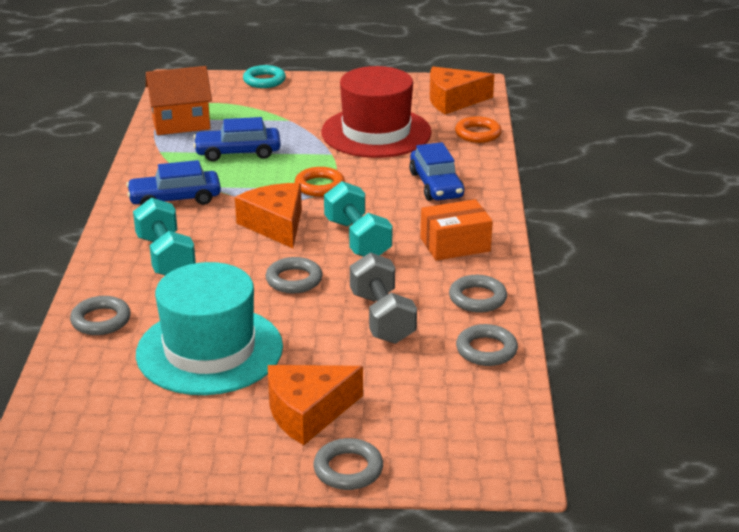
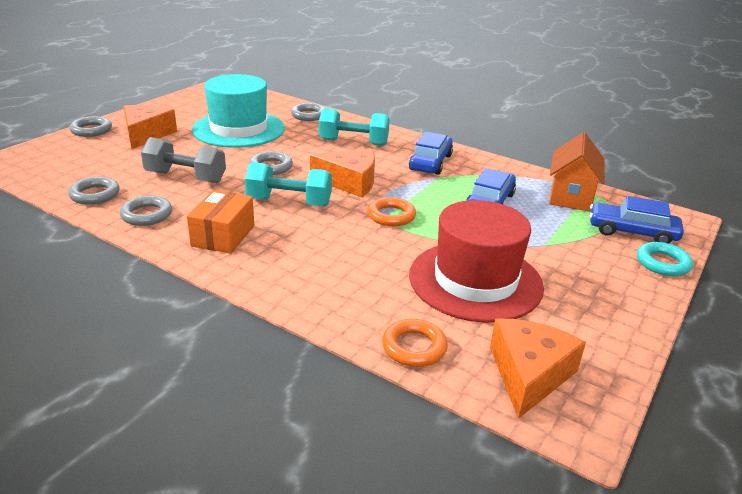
camera: 120 degrees right, 0 degrees up
(436, 185) = (328, 268): blue car -> blue car (632, 232)

